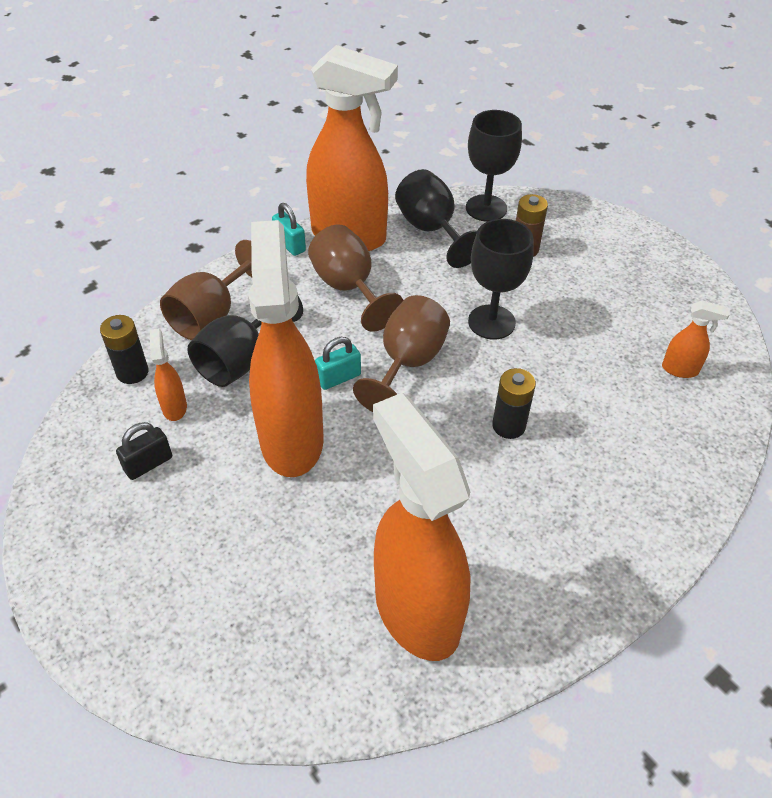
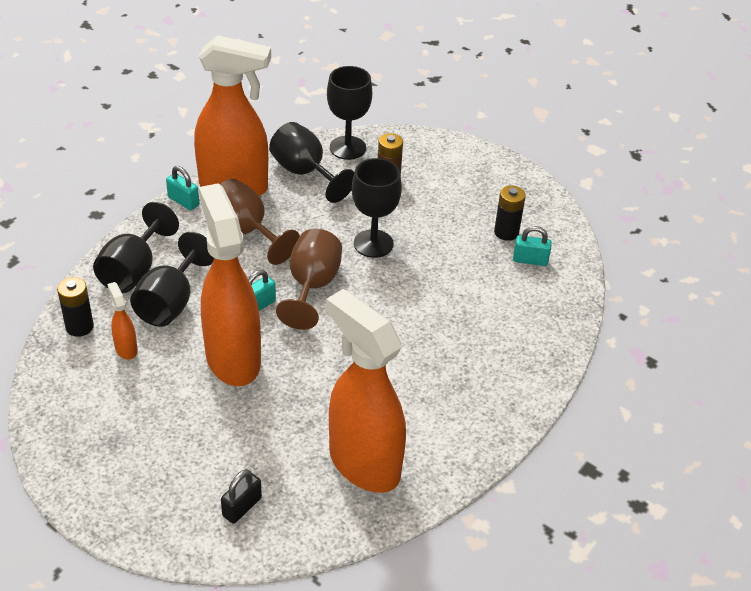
camera: 15 degrees left, 5 degrees down
(148, 464) = (119, 395): black padlock -> black padlock (242, 507)
(212, 316) = (133, 271): brown goblet -> black goblet
(508, 426) = (404, 322): black battery -> black battery (506, 232)
(680, 370) = (530, 260): orange spray bottle -> turquoise padlock

